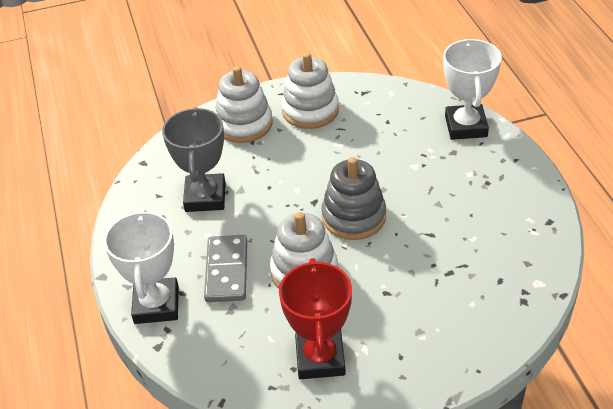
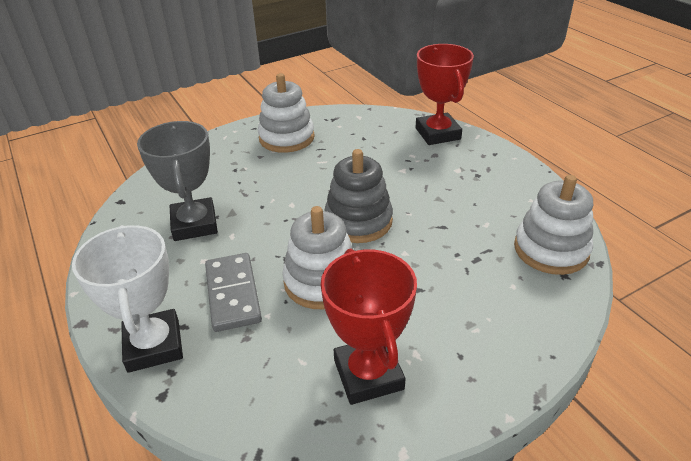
camera: 15 degrees left, 5 degrees down
(244, 124) = (223, 156): white stacking toy -> white stacking toy (551, 250)
(466, 126) = (437, 134): white trophy -> red trophy

